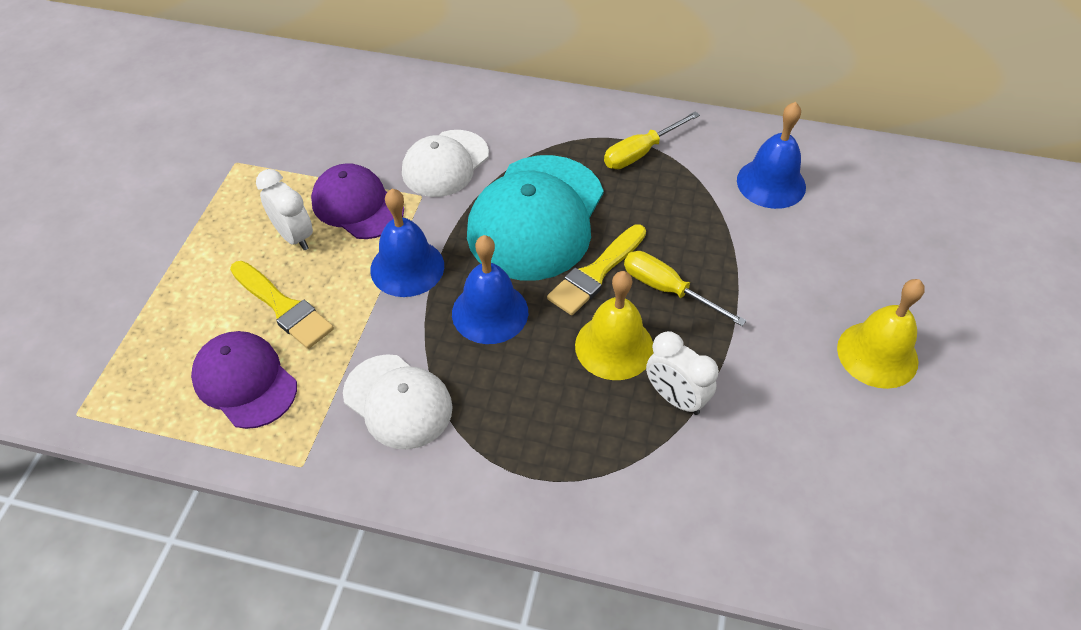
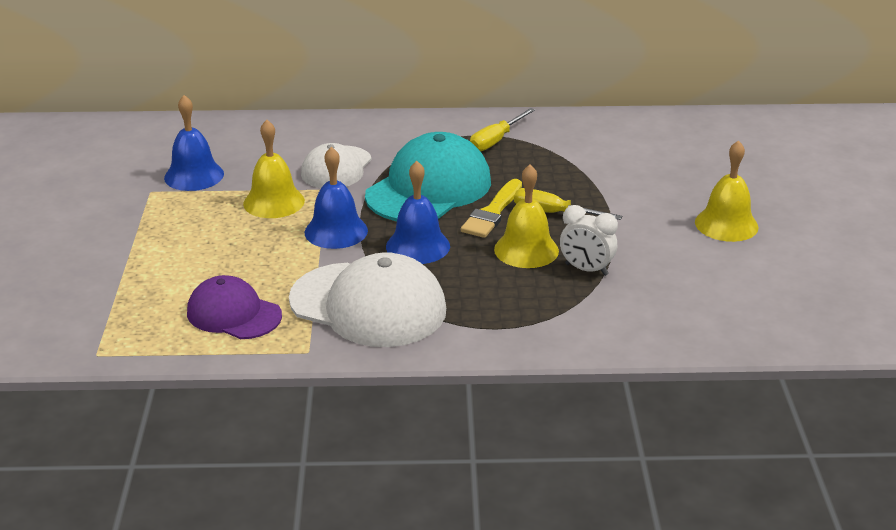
camera: 15 degrees left, 20 degrees down
(283, 307) = (243, 268): yellow brush -> none
(294, 236) = (229, 227): white clock -> none
(357, 205) = (274, 202): purple cap -> yellow bell
(398, 401) = (368, 305): white cap -> white cap, size x1.64
(536, 217) = (429, 188): turquoise cap -> turquoise cap turned 150 degrees counterclockwise
(771, 183) = (607, 144): blue bell -> blue bell (194, 175)

